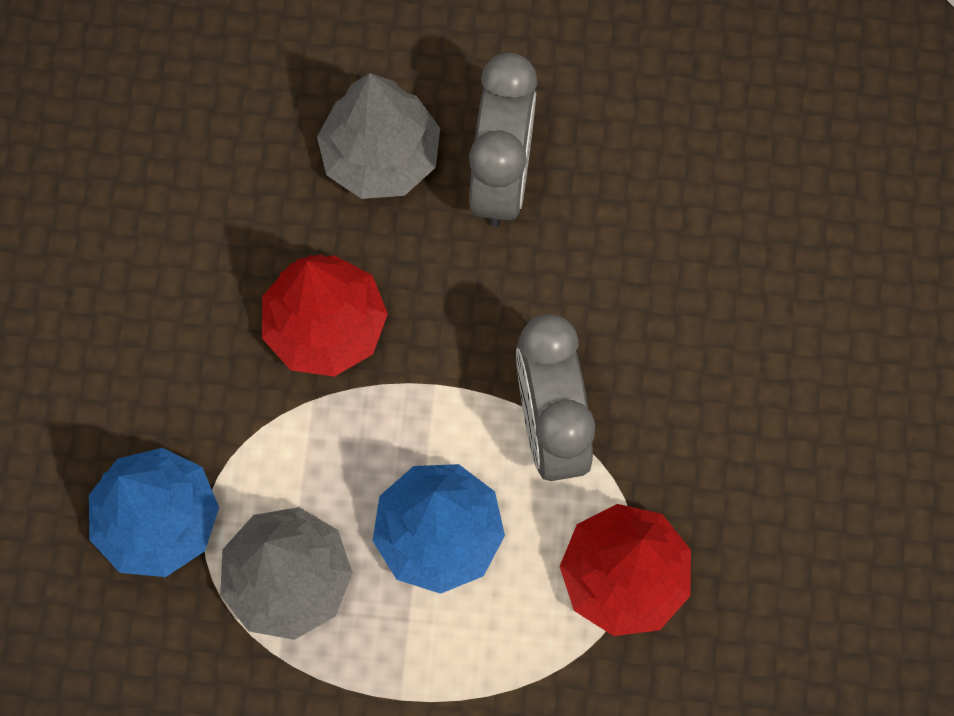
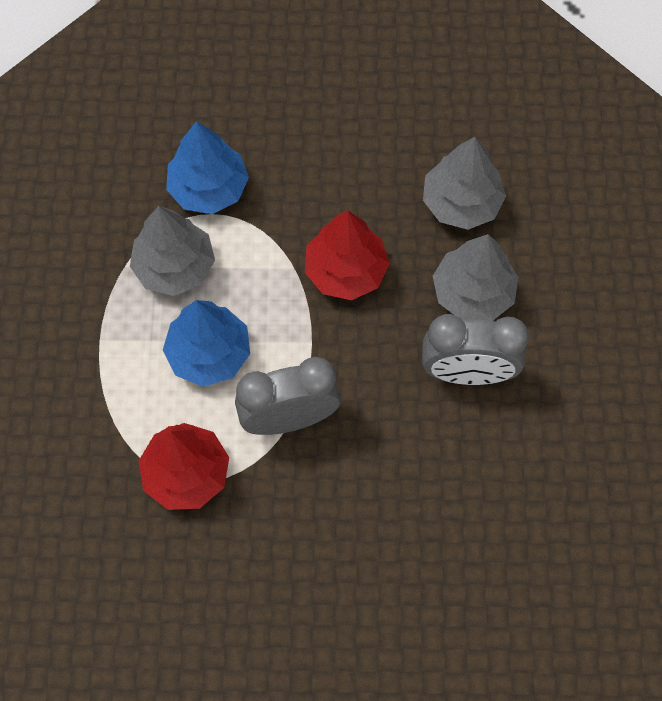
camera: 85 degrees right, 5 degrees down
(235, 154) = (461, 203): none -> grey tree

